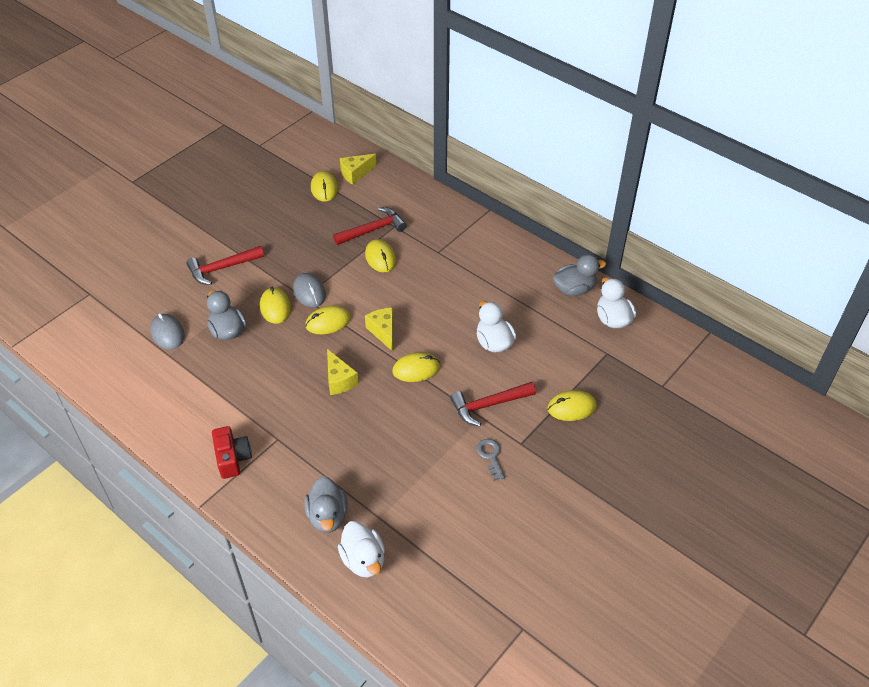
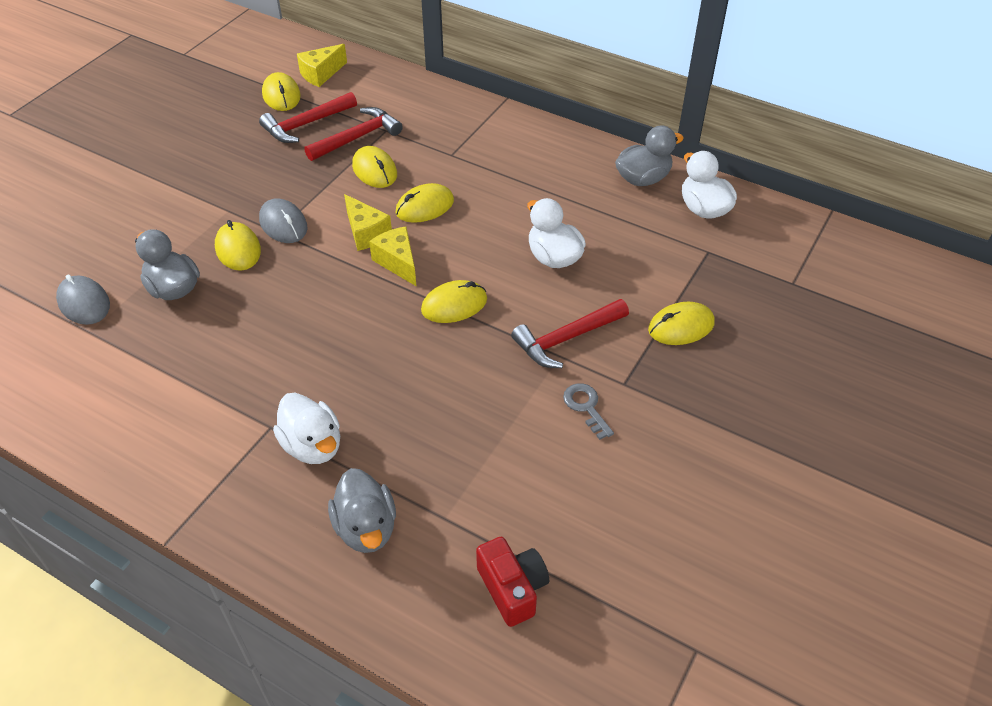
camera: 10 degrees left, 0 degrees up
(222, 268) = (153, 208): red hammer -> red hammer (306, 124)
(232, 458) = (206, 465): red camera -> red camera (512, 588)
(328, 322) = (317, 259): yellow mouse -> yellow mouse (424, 207)
(339, 380) = (347, 334): yellow cheese -> yellow cheese (366, 233)
(363, 560) = (433, 585): white duck -> white duck (313, 445)

